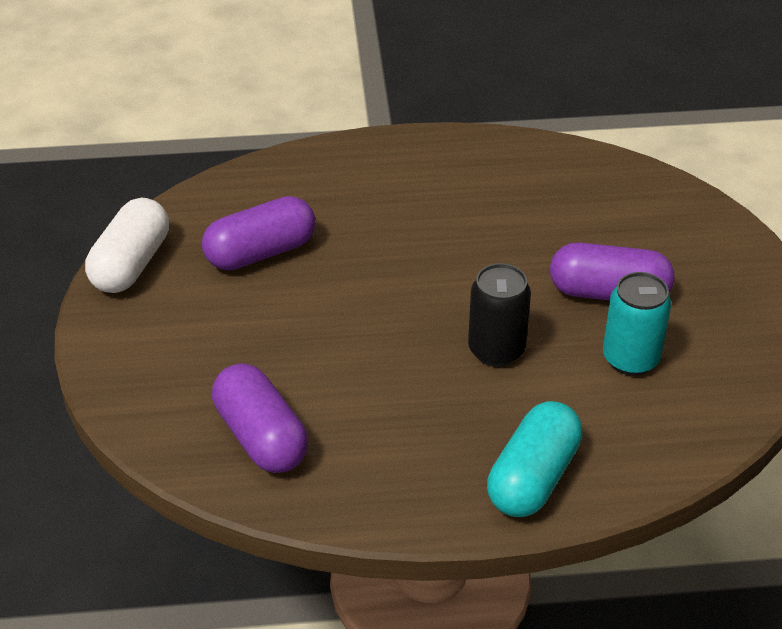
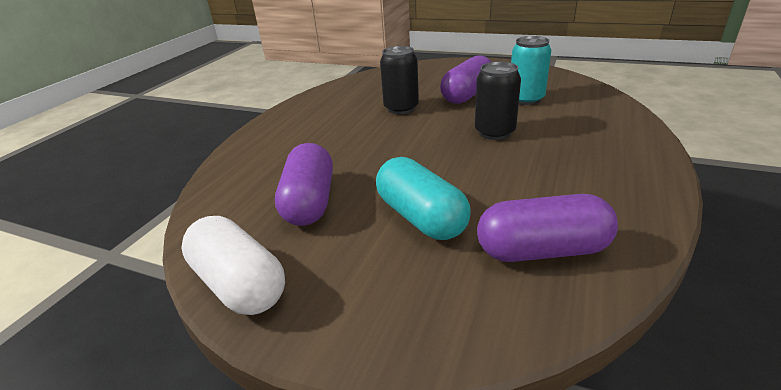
camera: 60 degrees left, 10 degrees down
(519, 241) = (401, 108): none -> black can
(533, 478) = (622, 143): turquoise capsule -> turquoise capsule (421, 217)

